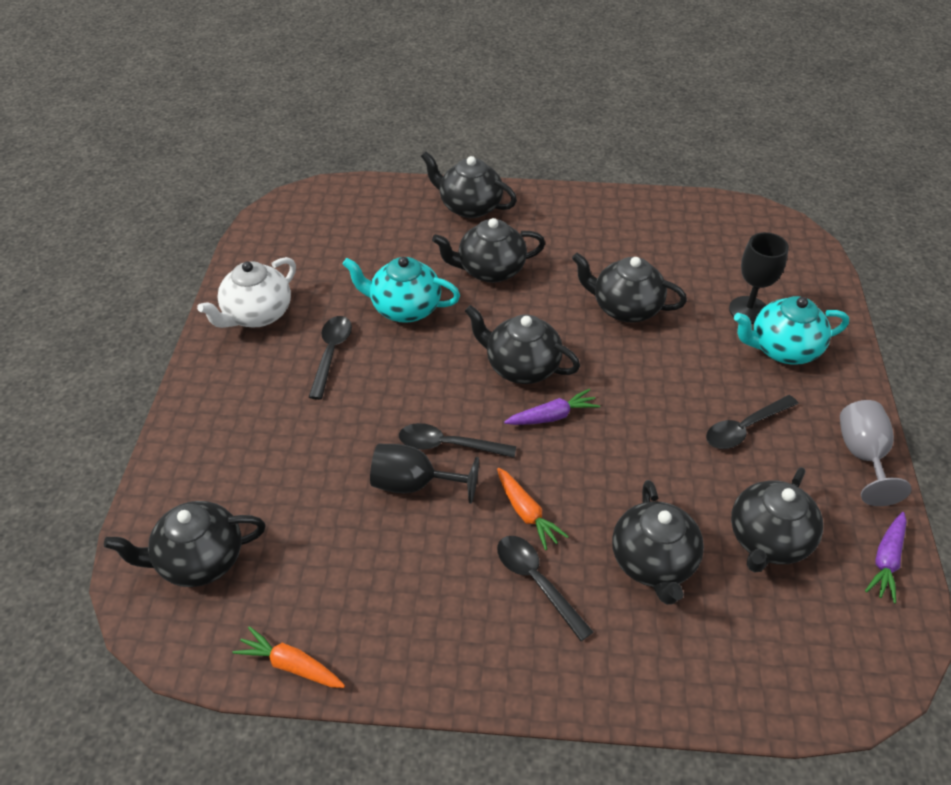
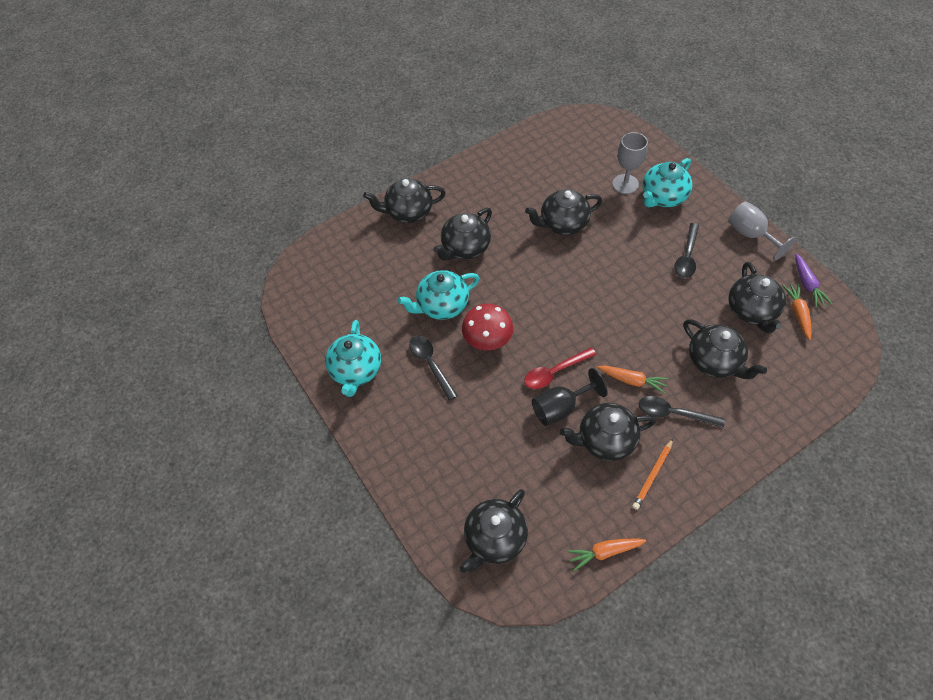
camera: 35 degrees left, 10 degrees up
(256, 315) = (356, 371): white teapot -> turquoise teapot
(414, 368) = (487, 339): none -> red mushroom
(436, 628) = (652, 475): none -> orange pencil
(448, 445) = (554, 372): black spoon -> red spoon
(521, 367) = (544, 298): black teapot -> black teapot (605, 440)
(552, 416) = (590, 316): purple carrot -> none
(748, 310) = (625, 184): black goblet -> grey goblet
(834, 584) = (797, 313): none -> orange carrot

